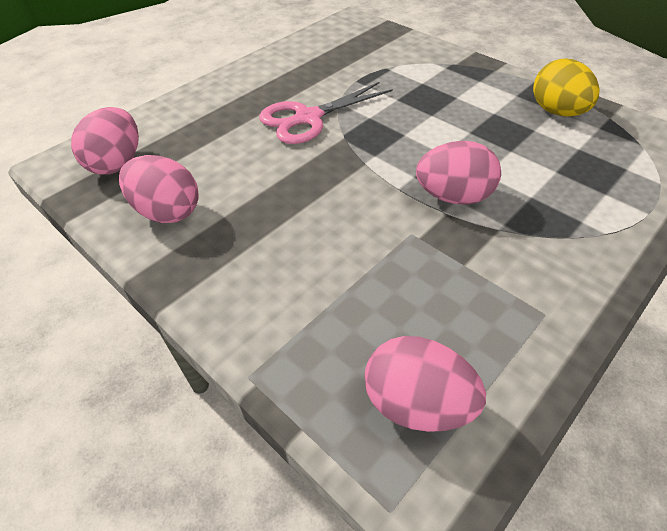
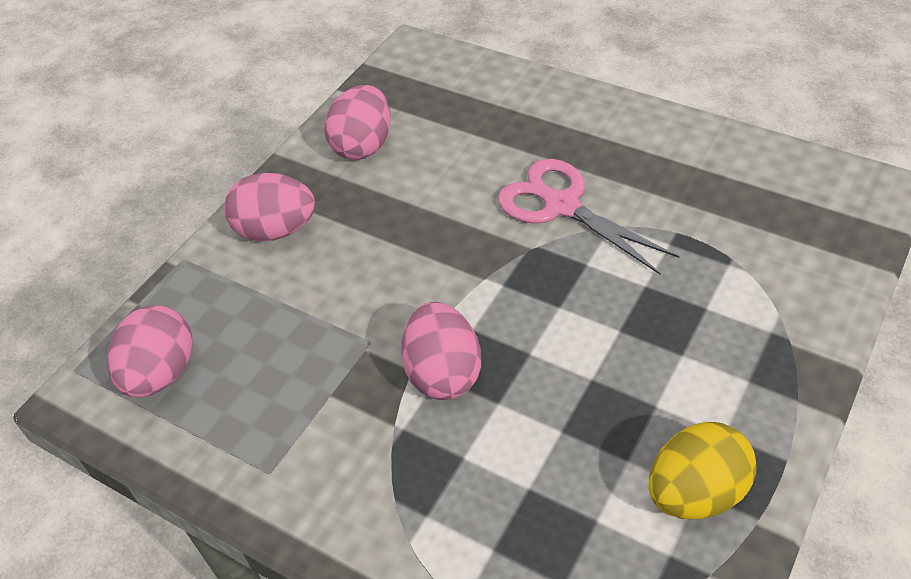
camera: 80 degrees right, 0 degrees up
(117, 163) = (425, 86): pink egg -> pink egg (276, 230)

